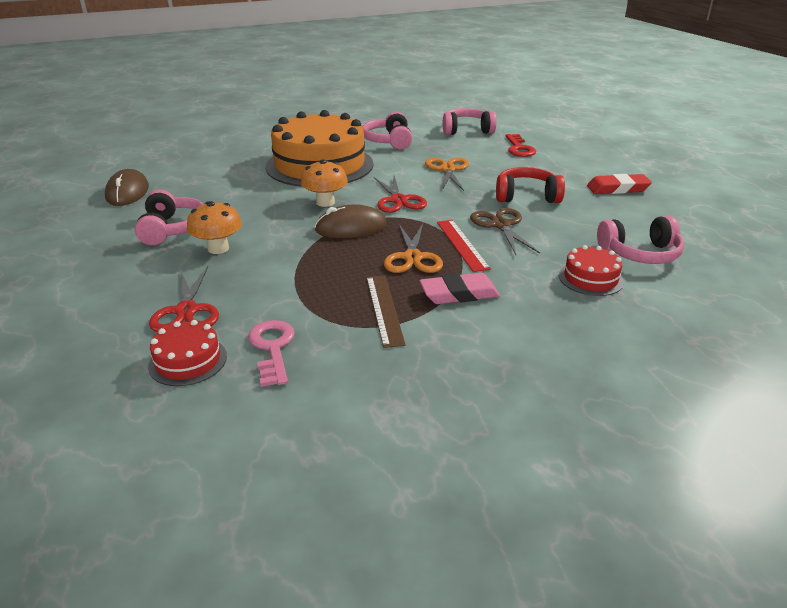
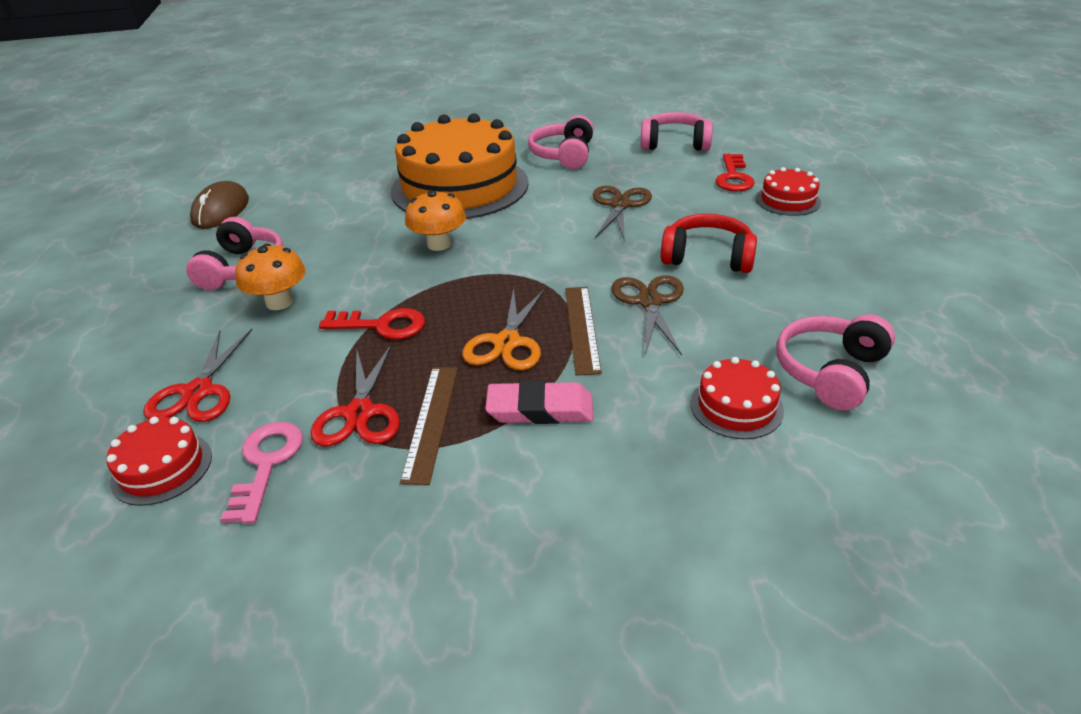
camera: 15 degrees right, 5 degrees up
(311, 256) = (382, 325): none -> red key
(351, 228) = (451, 287): brown mouse -> none
(398, 200) = (532, 249): red scissors -> red scissors (359, 413)
(447, 169) = (620, 205): orange scissors -> brown scissors
(462, 244) = (582, 328): red ruler -> brown ruler
(563, 160) = (788, 200): none -> red cake
(617, 188) = (847, 255): red eraser -> none
(640, 254) = (830, 372): pink headphones -> pink headphones turned 120 degrees clockwise

